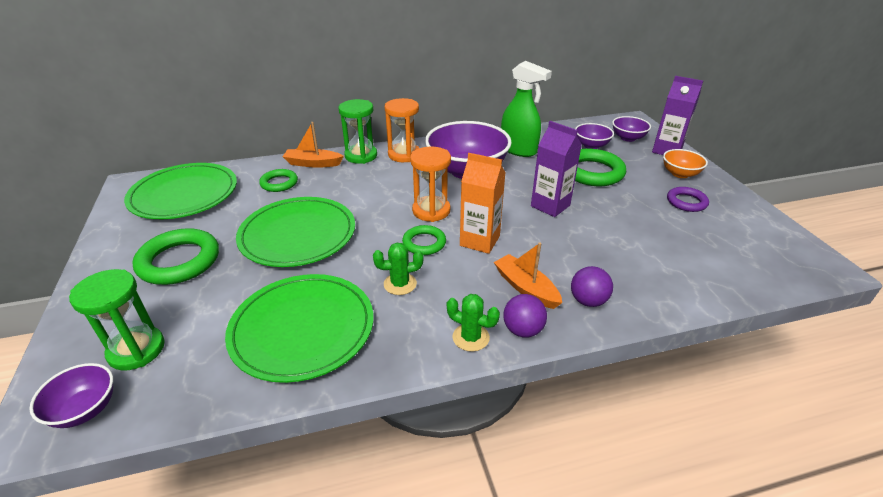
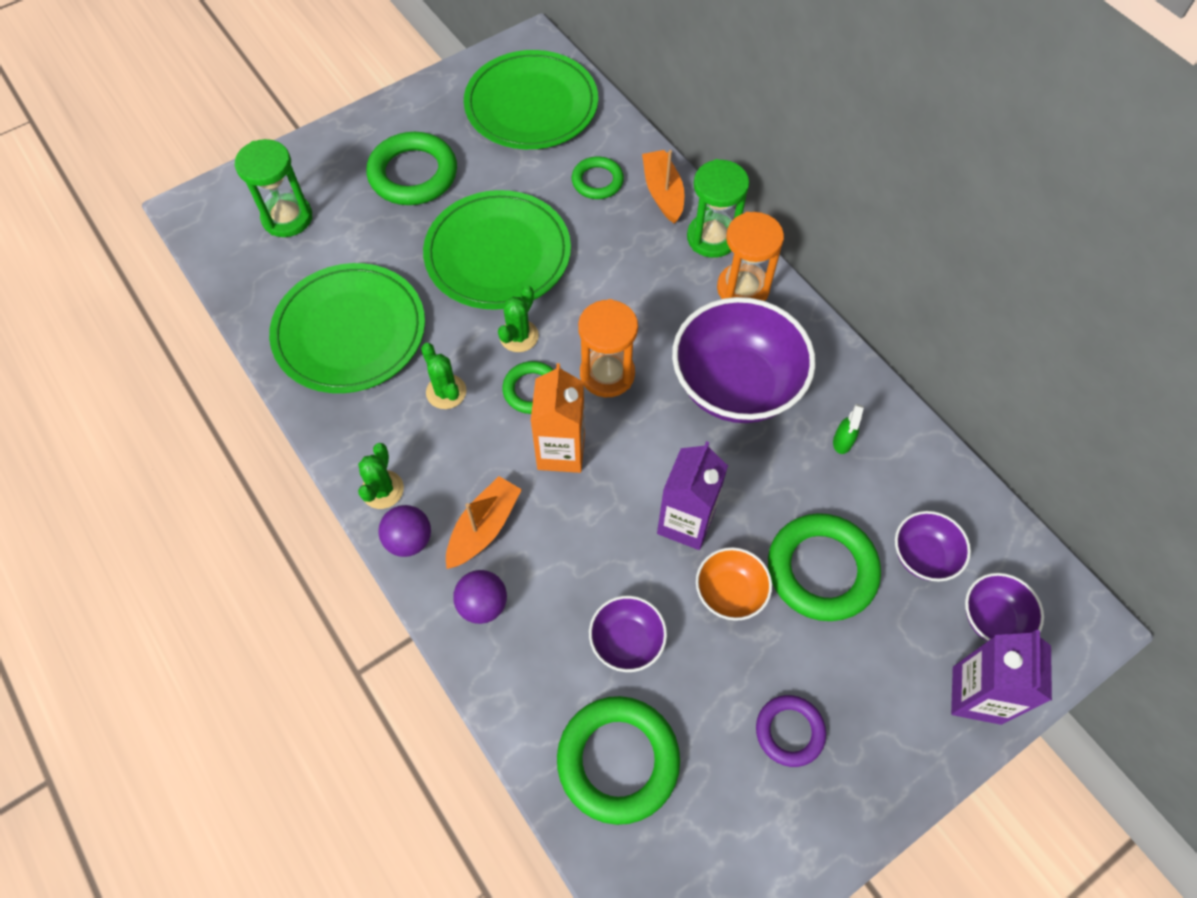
camera: 70 degrees right, 25 degrees up
(85, 409) = (219, 225): purple bowl -> purple bowl (627, 641)
(376, 240) = (519, 336): none -> green cactus
(518, 150) = (842, 442): green spray bottle -> green spray bottle, size x0.42
(680, 174) = (889, 720): orange bowl -> orange bowl (730, 592)
(707, 264) = (618, 760): none -> green ring

